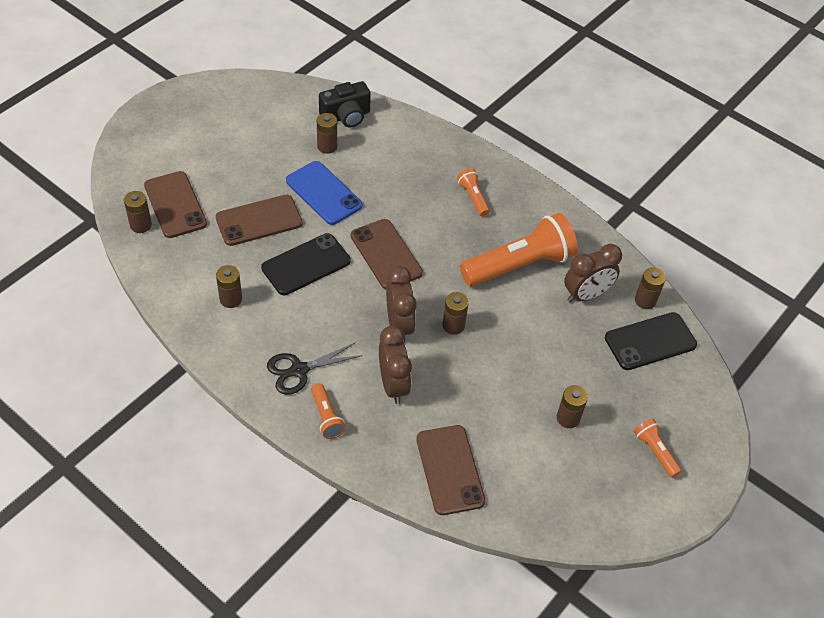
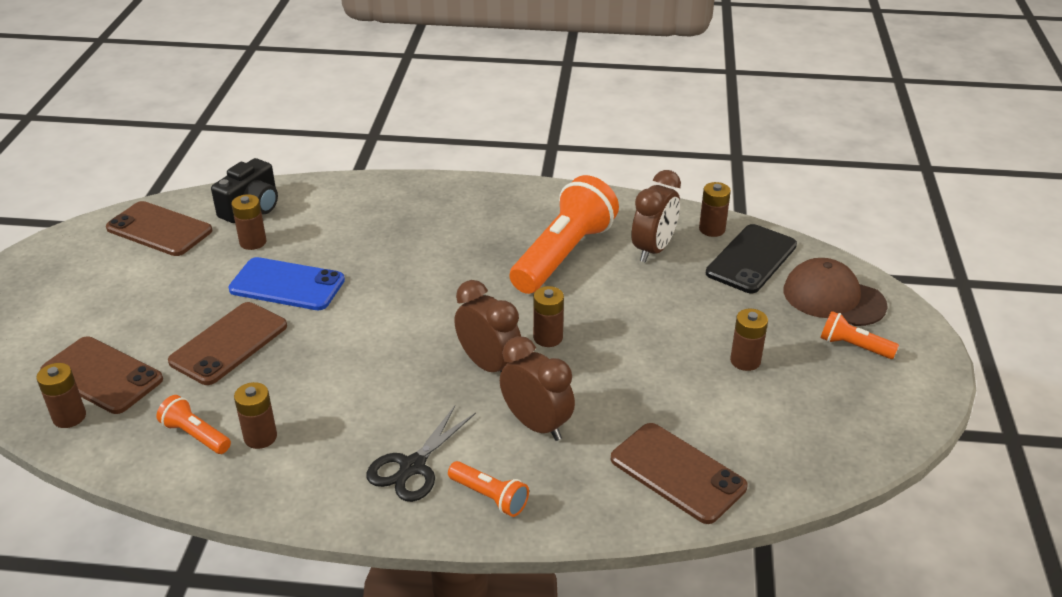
camera: 30 degrees left, 15 degrees down
(306, 264) = (326, 359): black phone -> none
(386, 254) = (412, 308): brown phone -> brown phone (159, 229)
(473, 197) = (459, 220): orange flashlight -> orange flashlight (195, 435)
(679, 406) = (833, 298): none -> brown cap

